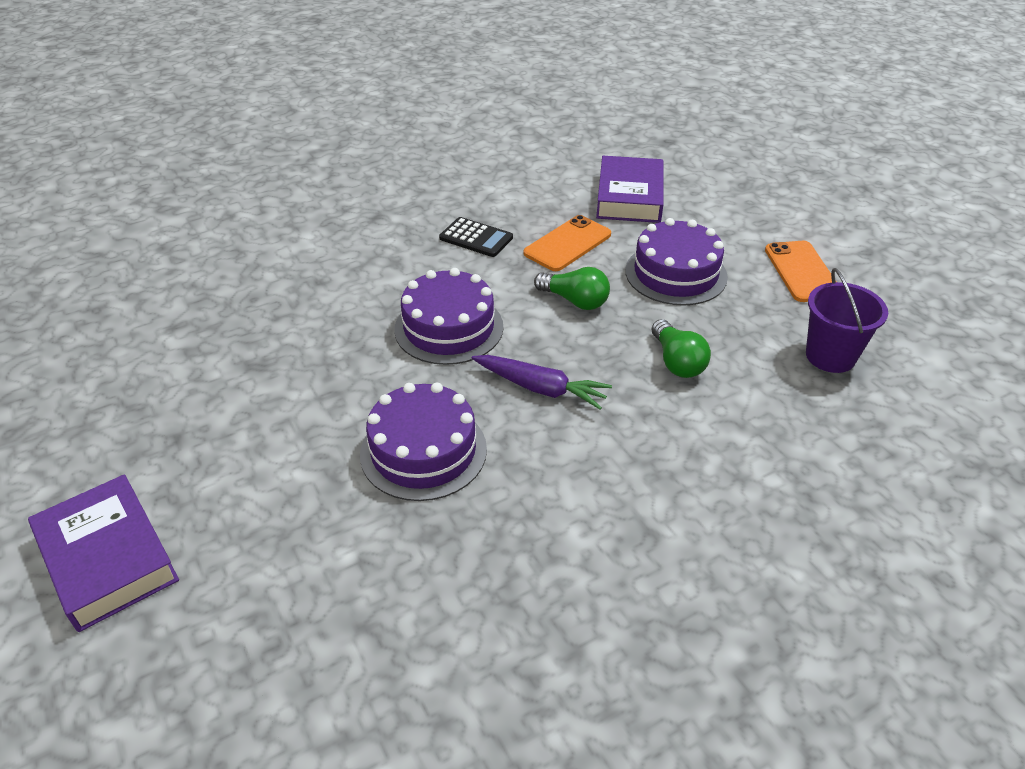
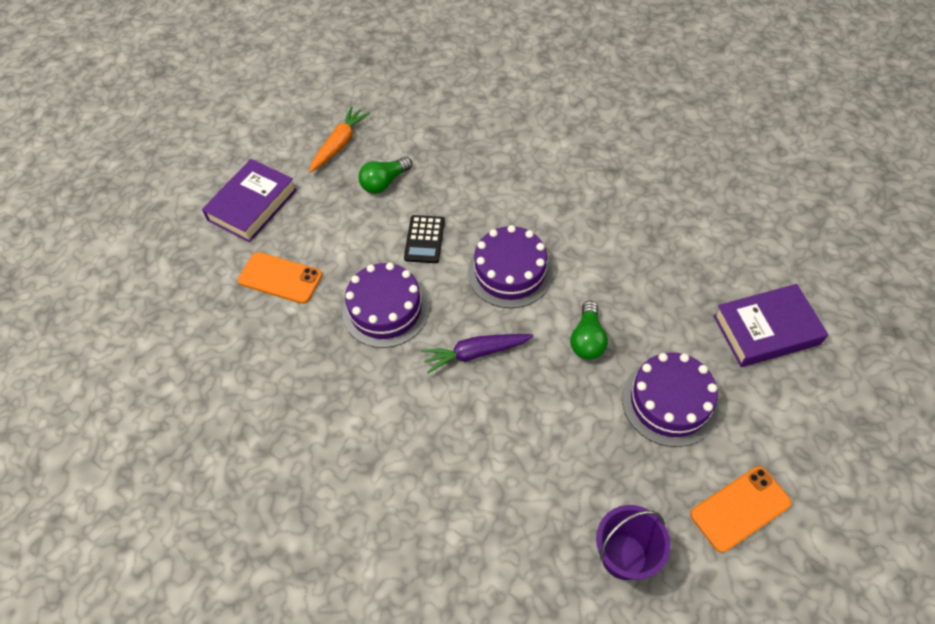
camera: 70 degrees right, 15 degrees up
(98, 422) = (339, 144): none -> orange carrot
(476, 238) = (627, 243): black calculator -> black calculator (424, 239)
(541, 388) = (475, 353): purple carrot -> purple carrot turned 75 degrees clockwise
(567, 244) = (660, 308): orange phone -> orange phone (280, 278)
(677, 362) = (552, 435): green light bulb -> green light bulb (384, 182)

